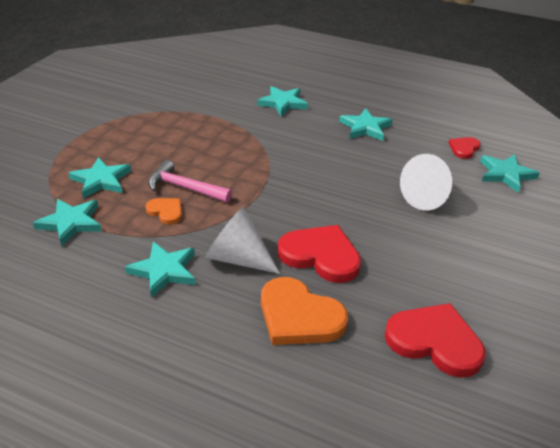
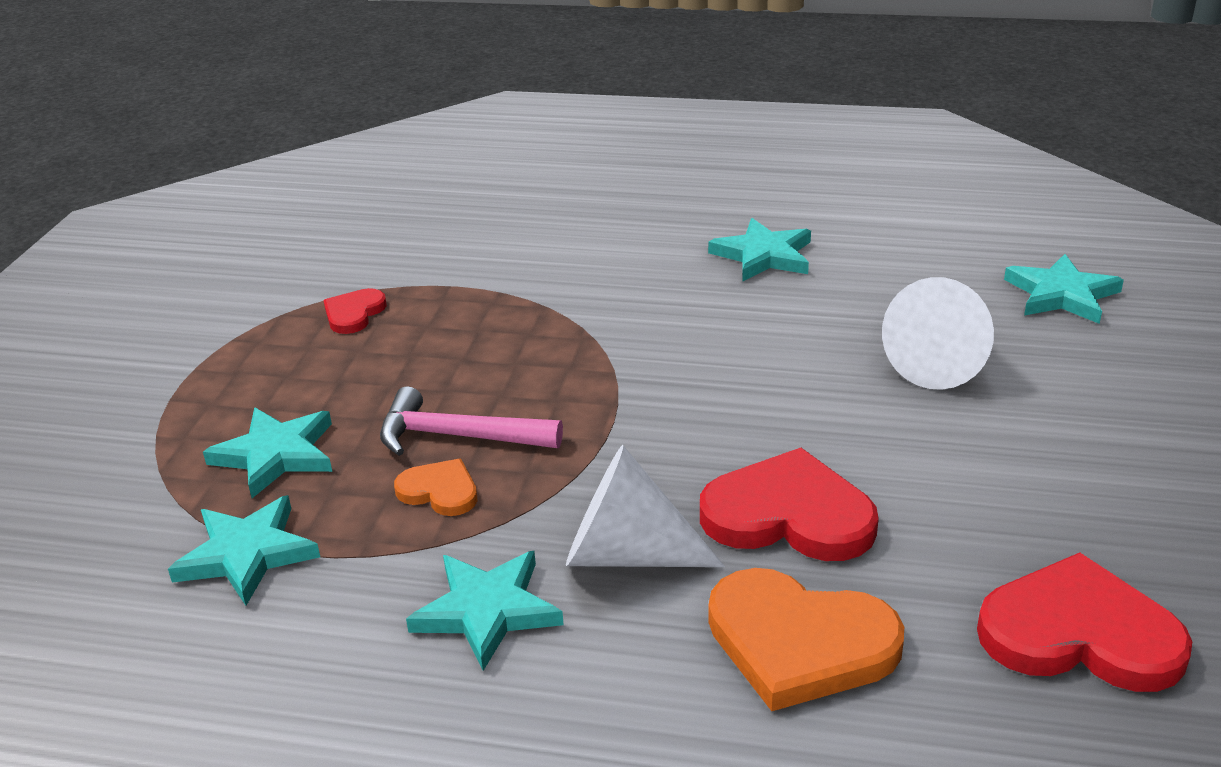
camera: 10 degrees left, 5 degrees down
(283, 103) = (584, 237): turquoise star -> none
(464, 149) = (964, 262): red heart -> red heart (354, 314)

